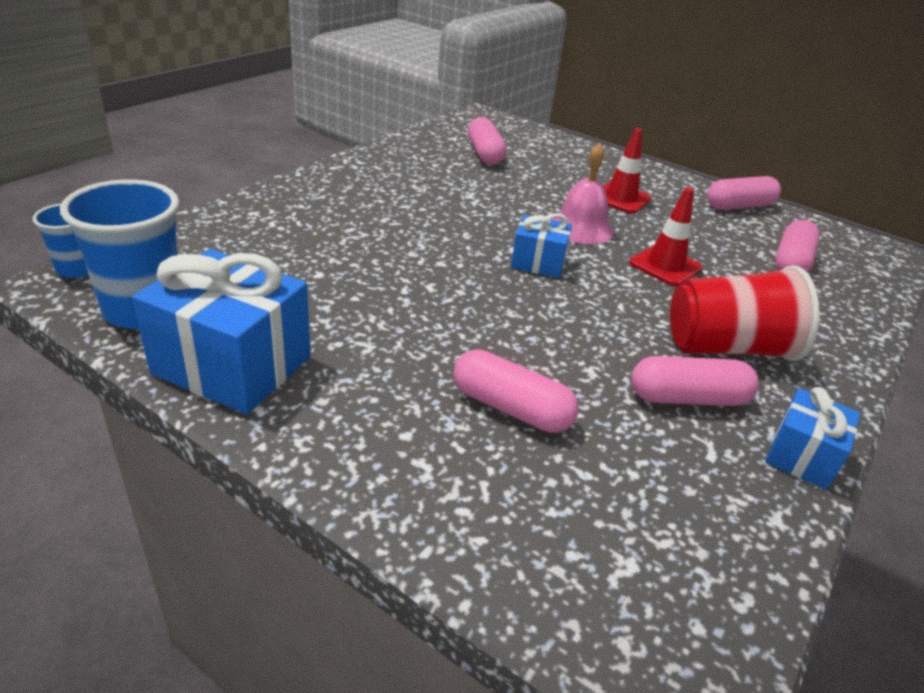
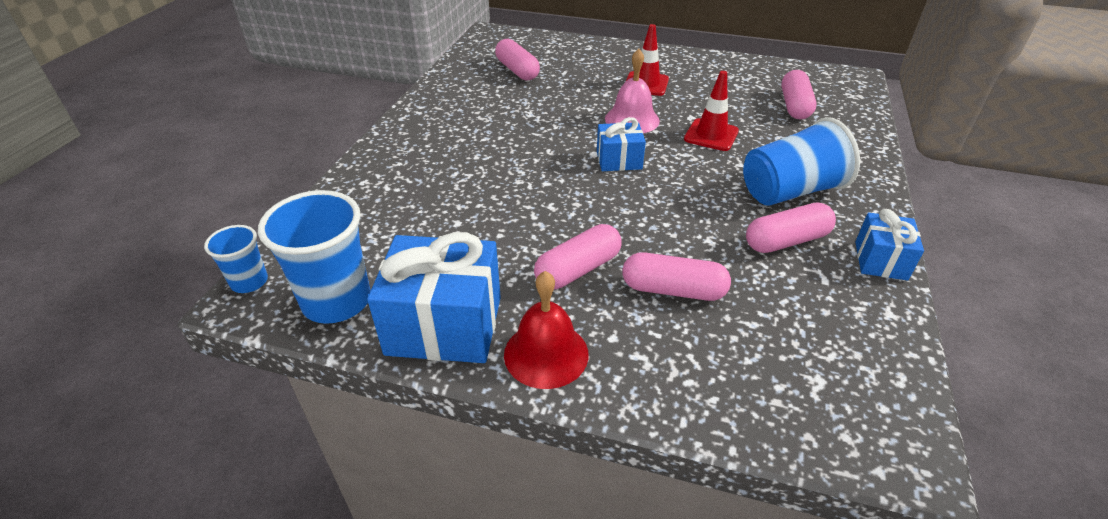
camera: 15 degrees left, 5 degrees up
(319, 427) = (546, 354): none -> red bell
(727, 348) = (790, 191): red cup -> blue cup
(739, 206) = (733, 67): pink capsule -> pink capsule (578, 269)

